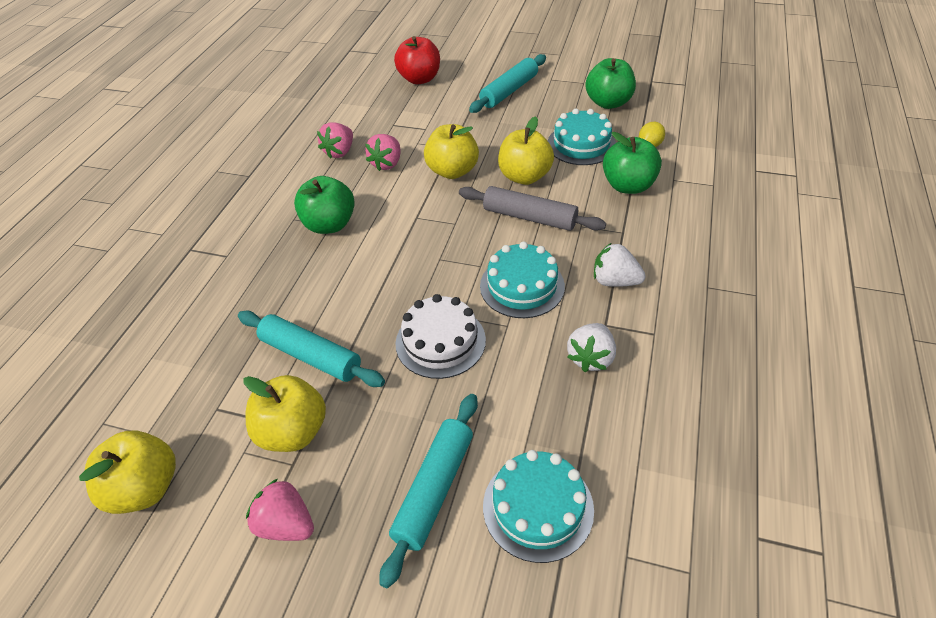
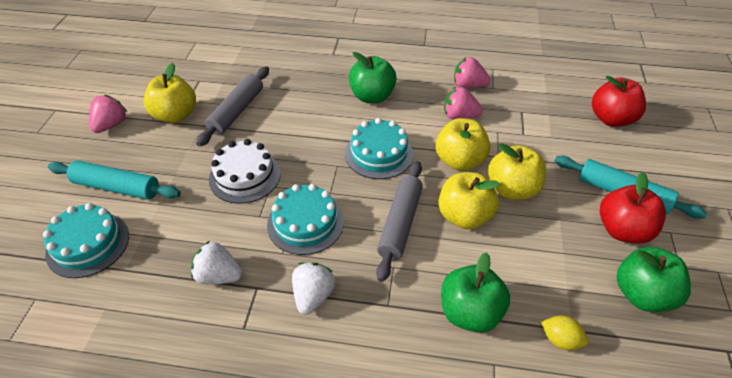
camera: 80 degrees right, 0 degrees up
(145, 488) = (149, 68): yellow apple -> yellow apple (512, 189)
(311, 355) = (237, 111): turquoise rolling pin -> grey rolling pin
(548, 99) = (622, 230): none -> red apple
(581, 144) = (538, 265): turquoise cake -> turquoise cake (379, 154)

